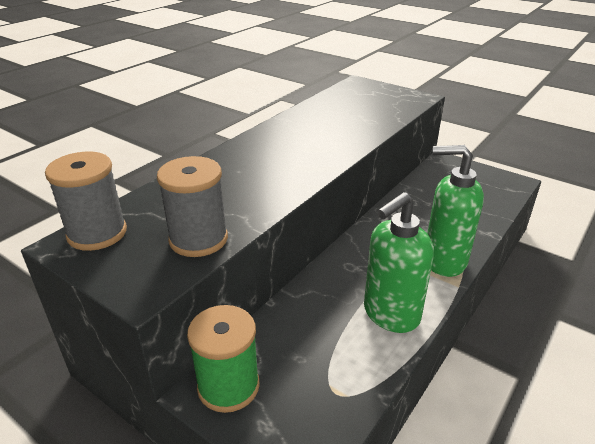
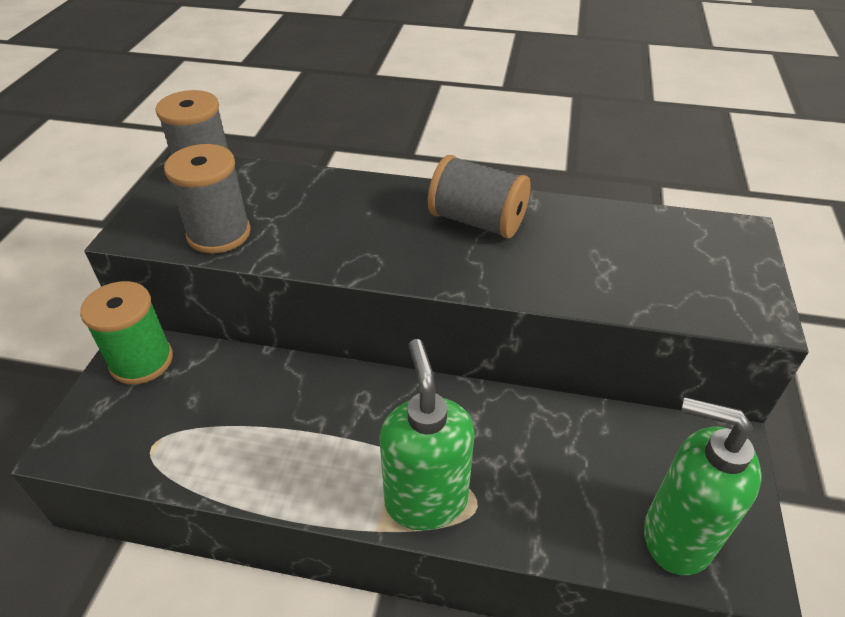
camera: 65 degrees right, 10 degrees up
(287, 138) = (477, 221): none -> grey spool
(390, 314) = (287, 463): green soap dispenser -> green soap dispenser (676, 536)

